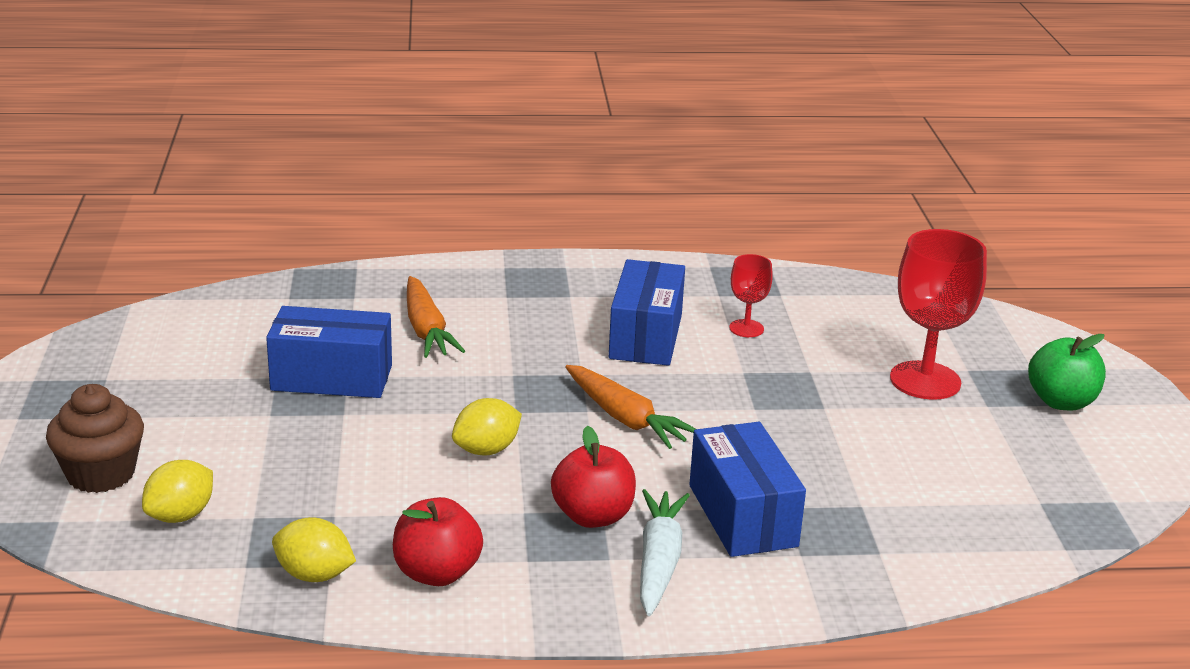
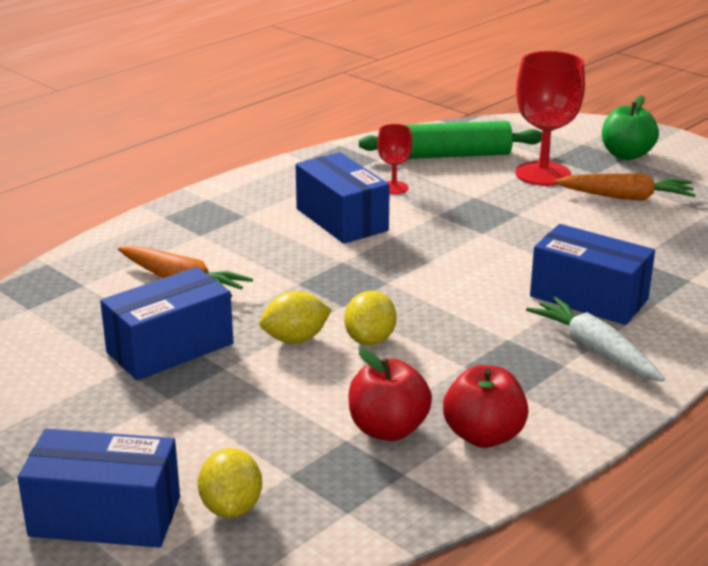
camera: 40 degrees left, 0 degrees up
(101, 474) = (105, 516): brown cupcake -> blue box
(314, 575) = (407, 487): yellow lemon -> yellow lemon (295, 339)
(593, 516) = (510, 345): red apple -> red apple (388, 429)
(625, 418) = (420, 275): orange carrot -> orange carrot (626, 197)
(862, 321) = (451, 155): none -> green rolling pin

